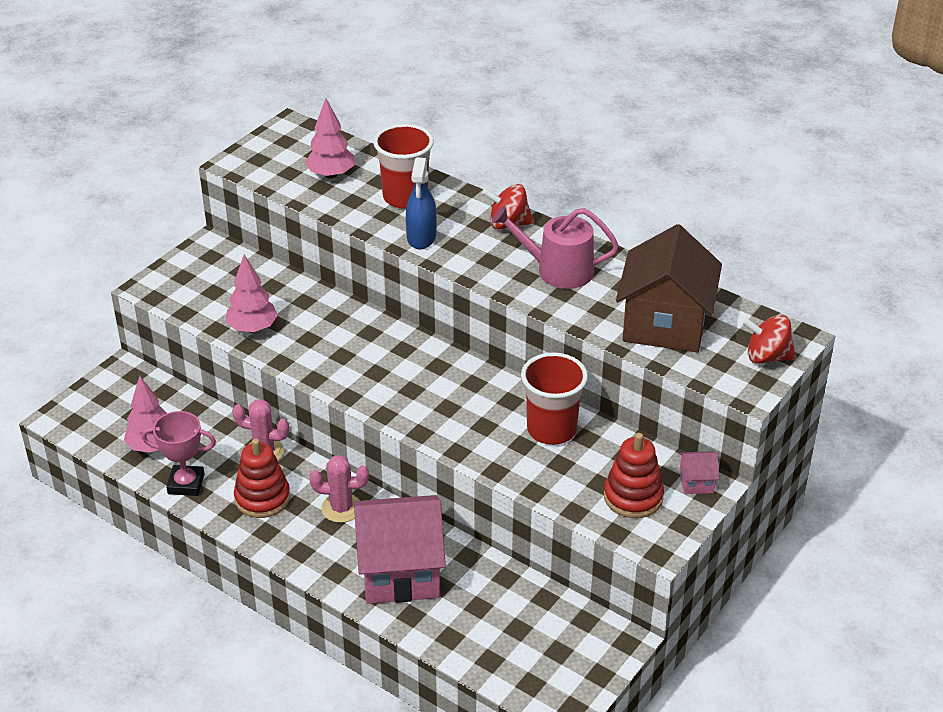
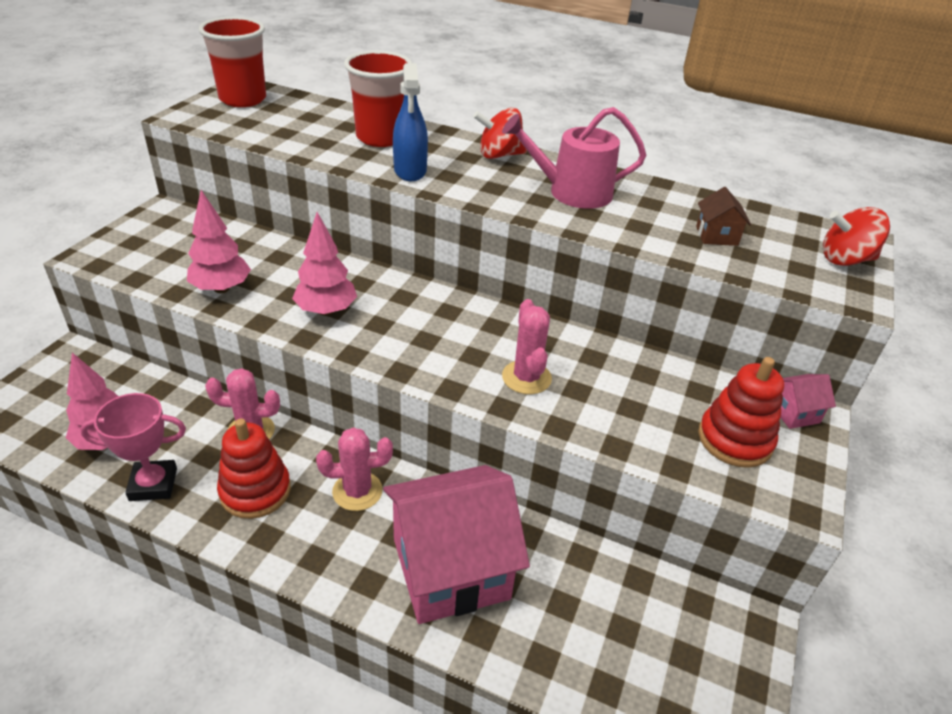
camera: 15 degrees left, 0 degrees up
(331, 175) = (294, 122): pink tree -> pink tree (326, 311)
(484, 430) = (526, 377): none -> pink cactus
(551, 430) = (603, 369): red cup -> red cup (243, 99)
(665, 325) = (716, 236): brown house -> brown house, size x0.41

